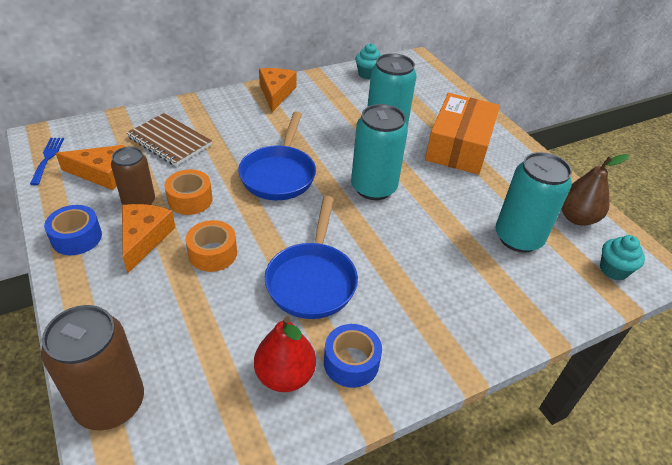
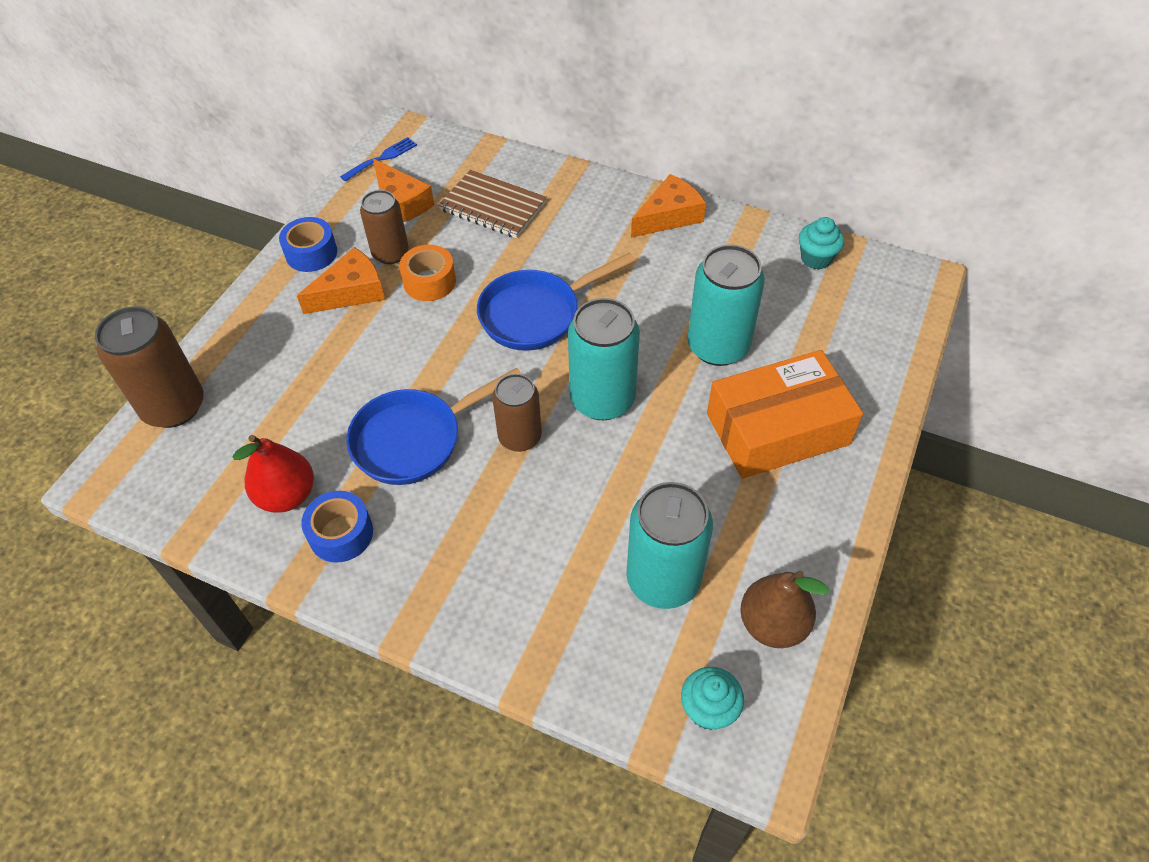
camera: 55 degrees right, 10 degrees up
(169, 141) = (493, 206): brown notebook -> brown notebook turned 60 degrees counterclockwise
(213, 253) = (378, 348): orange tape -> none
(364, 234) = (520, 437): none -> brown can

